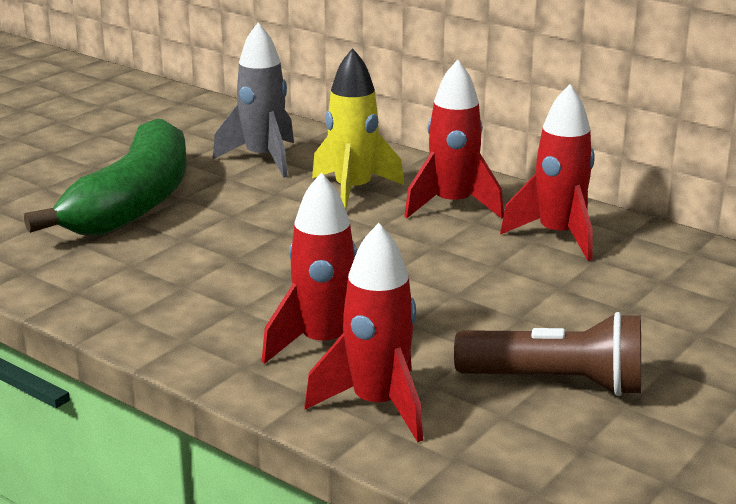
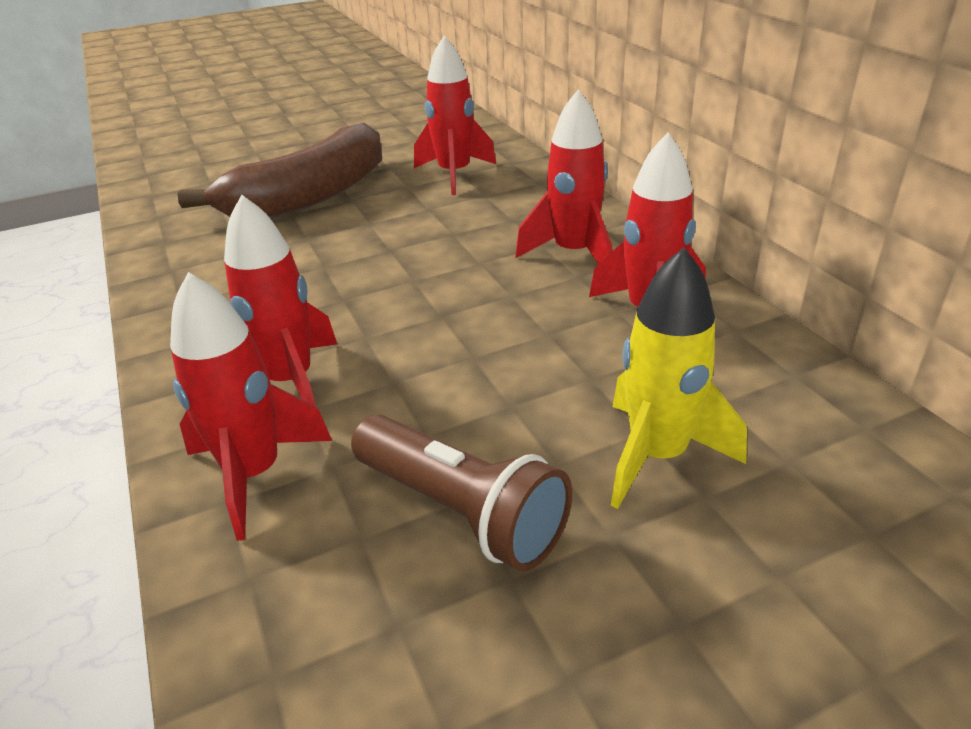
camera: 30 degrees right, 10 degrees up
(134, 203) = (310, 197): green banana -> brown banana
(263, 159) = (454, 175): grey rocket -> red rocket
(353, 191) = (496, 220): yellow rocket -> yellow rocket (657, 455)

